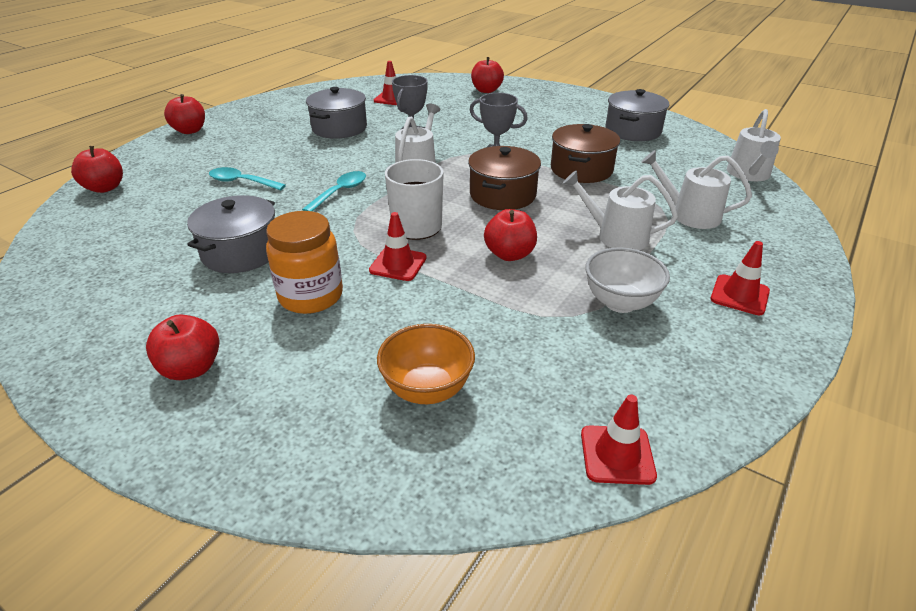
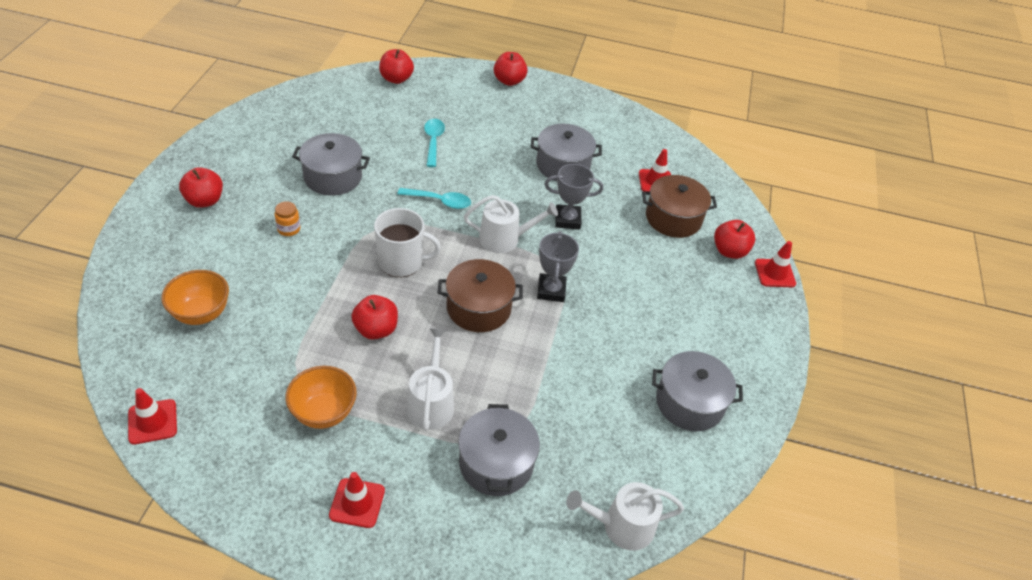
camera: 65 degrees right, 10 degrees up
(311, 296) = (289, 229): orange jar -> orange jar, size x0.49
(398, 264) = (341, 264): red traffic cone -> red traffic cone (774, 273)
(581, 169) = (560, 362): brown pot -> brown pot (673, 218)
(620, 302) = (324, 412): white bowl -> orange bowl
(689, 215) = (496, 463): white watering can -> grey pot

